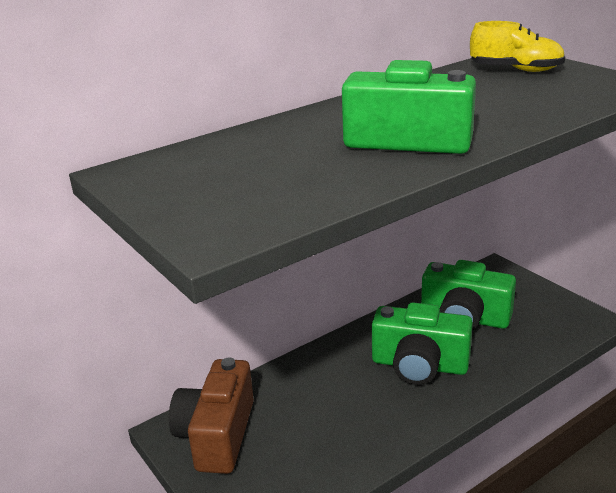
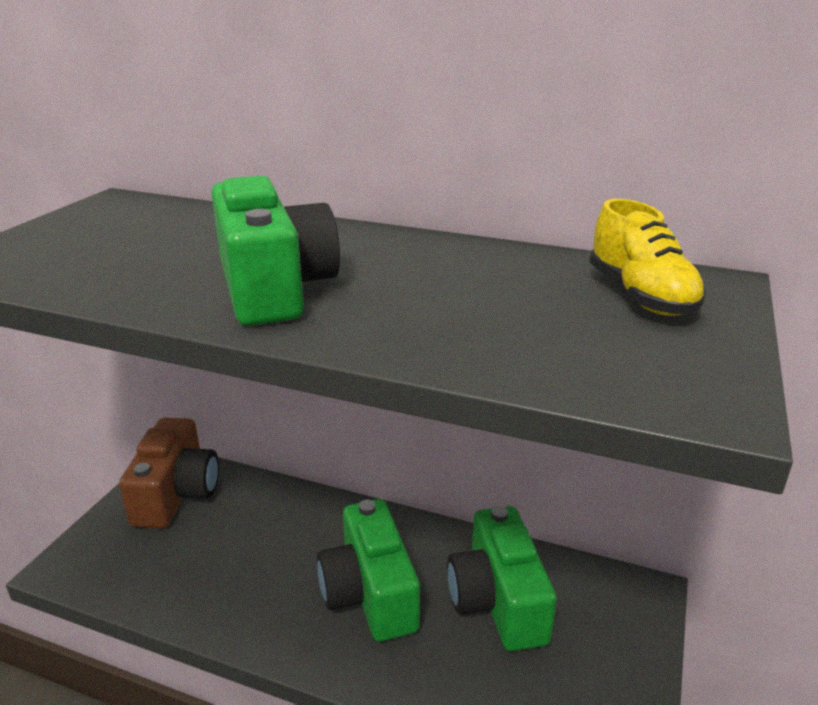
camera: 55 degrees right, 0 degrees up
(217, 435) = (176, 493): brown camera -> brown camera turned 120 degrees clockwise

